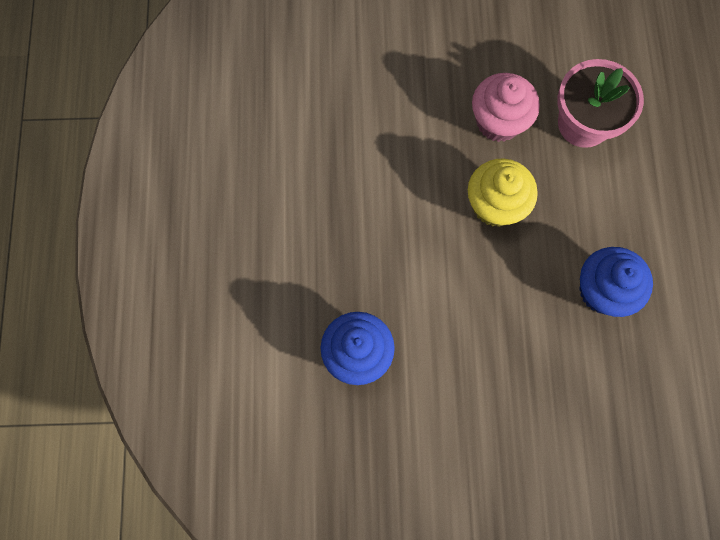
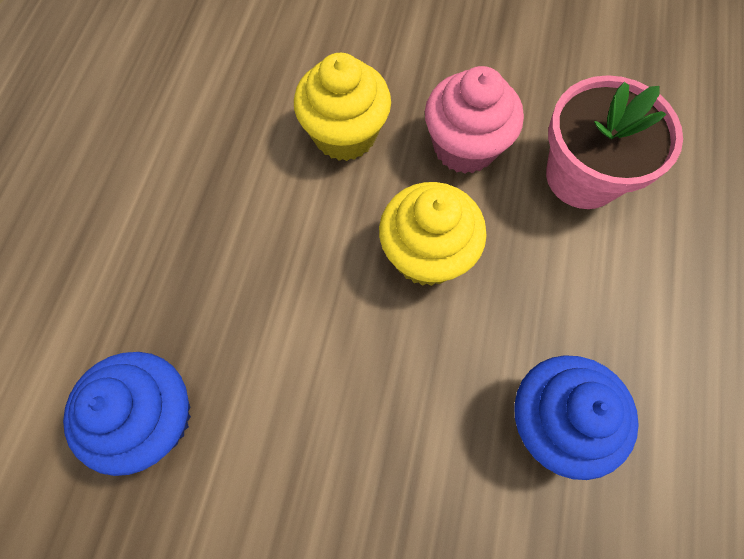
camera: 15 degrees right, 5 degrees down
(413, 133) = (345, 134): none -> yellow cupcake

